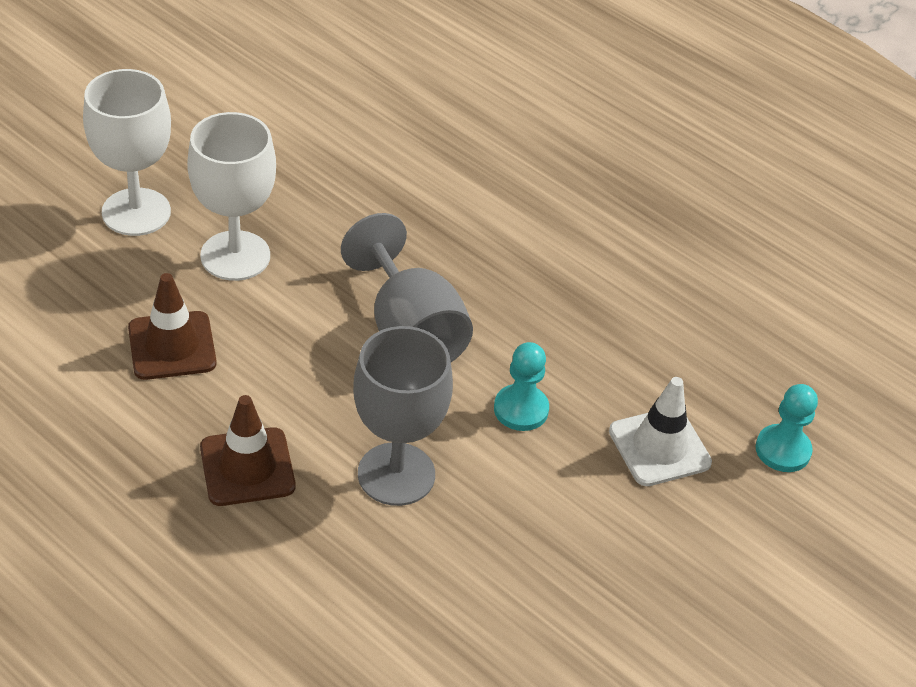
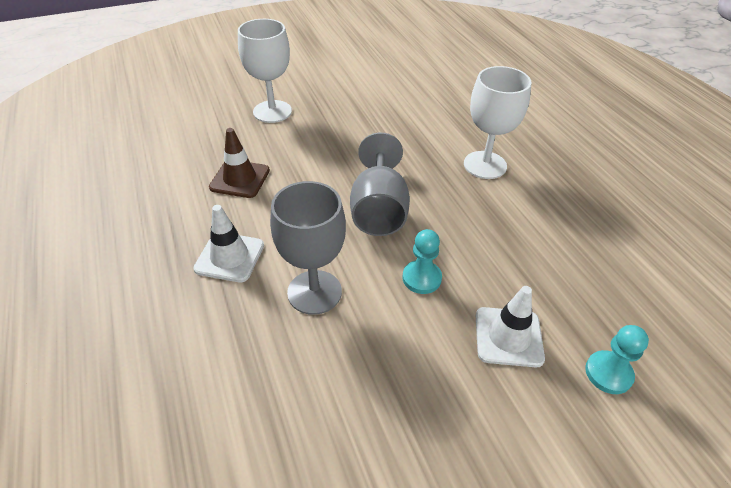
camera: 30 degrees right, 0 degrees up
(235, 256) = (307, 144): white goblet -> white goblet (485, 165)
(247, 467) = (229, 257): brown traffic cone -> white traffic cone

